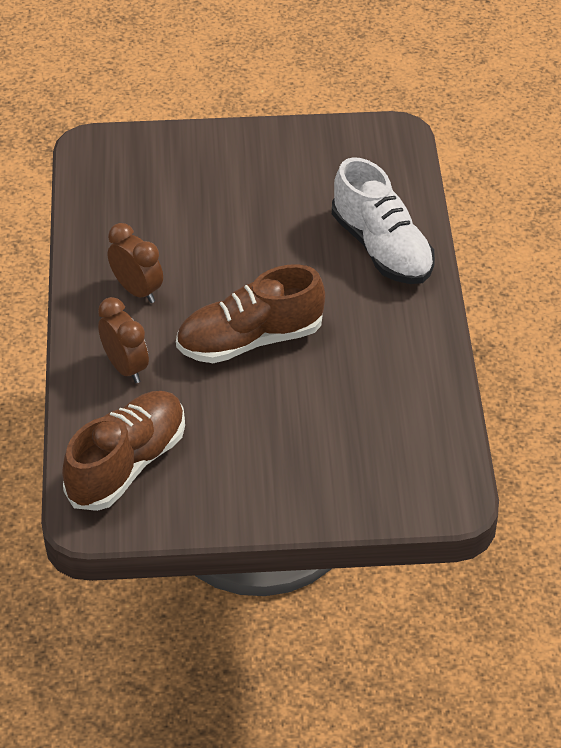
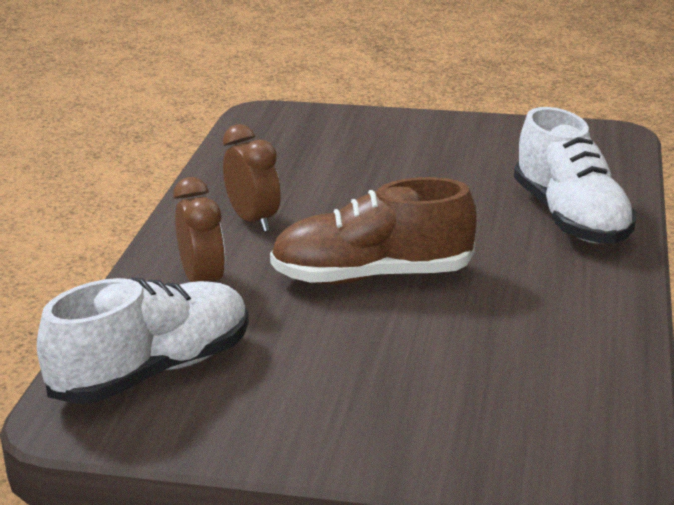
camera: 15 degrees right, 20 degrees down
(127, 464) = (152, 372): brown shoe -> white shoe

